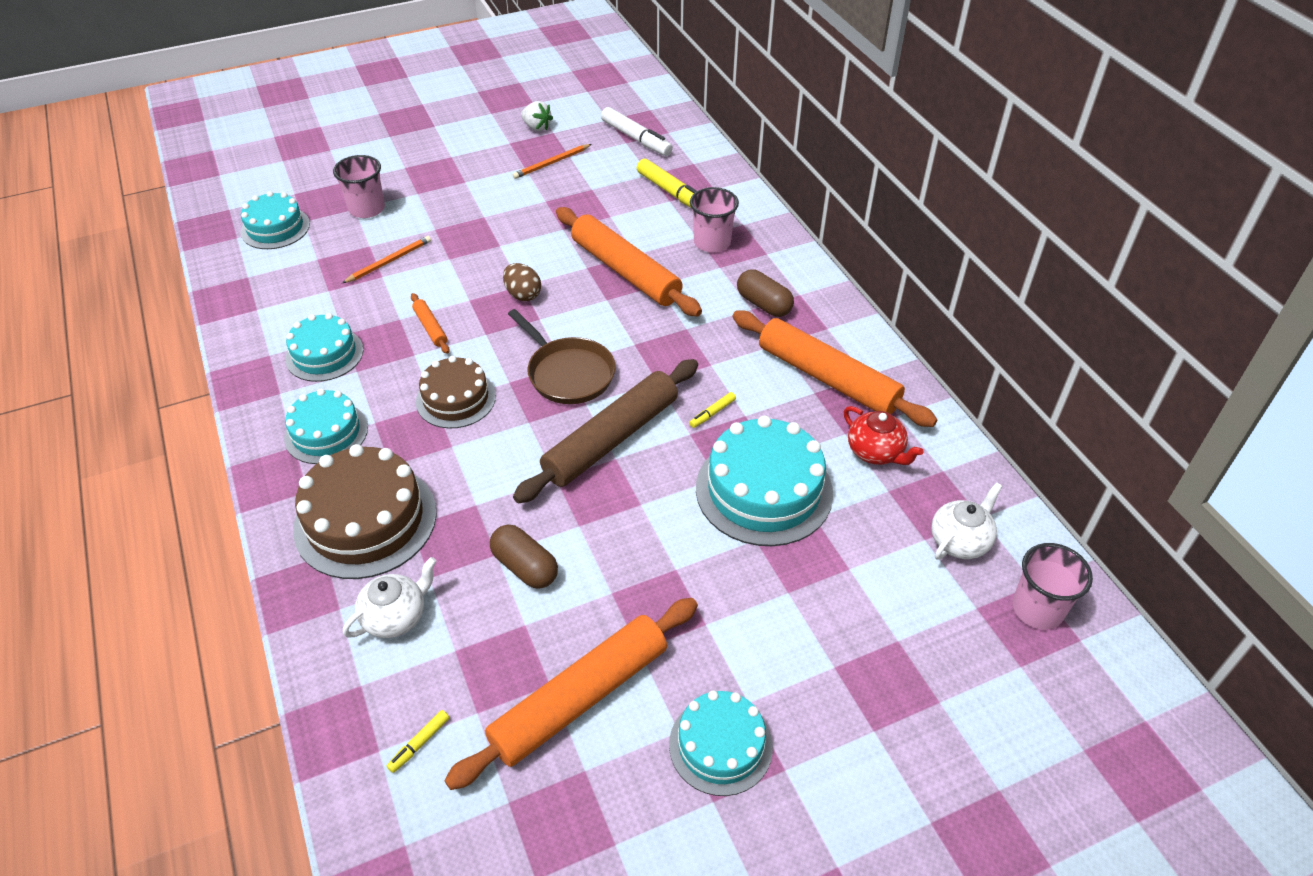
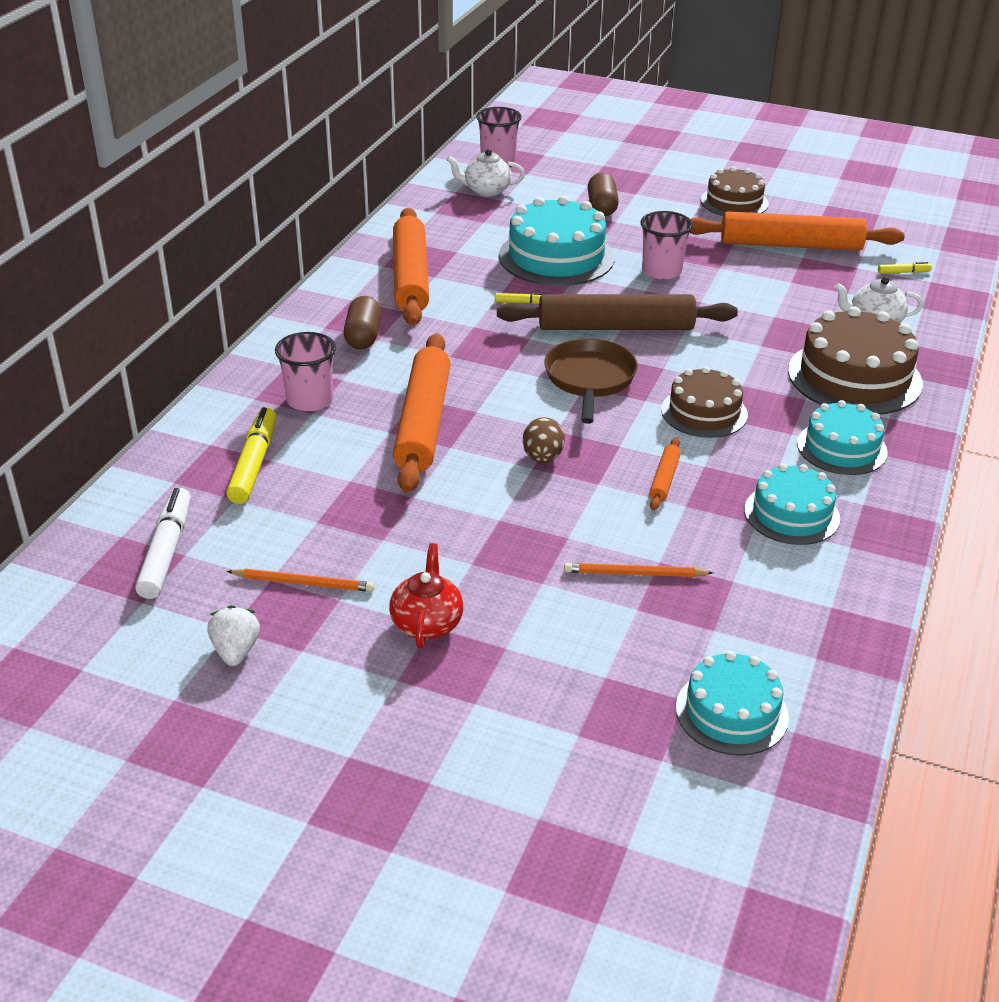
camera: 135 degrees left, 10 degrees down
(367, 209) = (590, 664): pink cup -> pink cup (661, 271)
(525, 567) = (761, 302): brown capsule -> brown capsule (602, 207)
(720, 745) = (734, 202): turquoise cake -> brown cake
(875, 452) = (456, 236): red teapot -> red teapot (427, 623)

